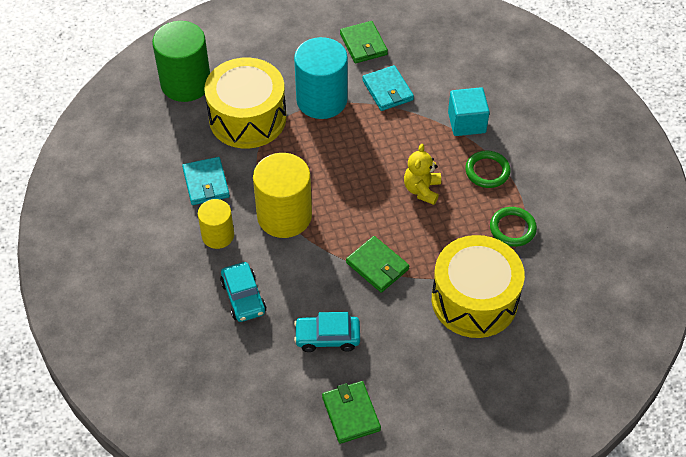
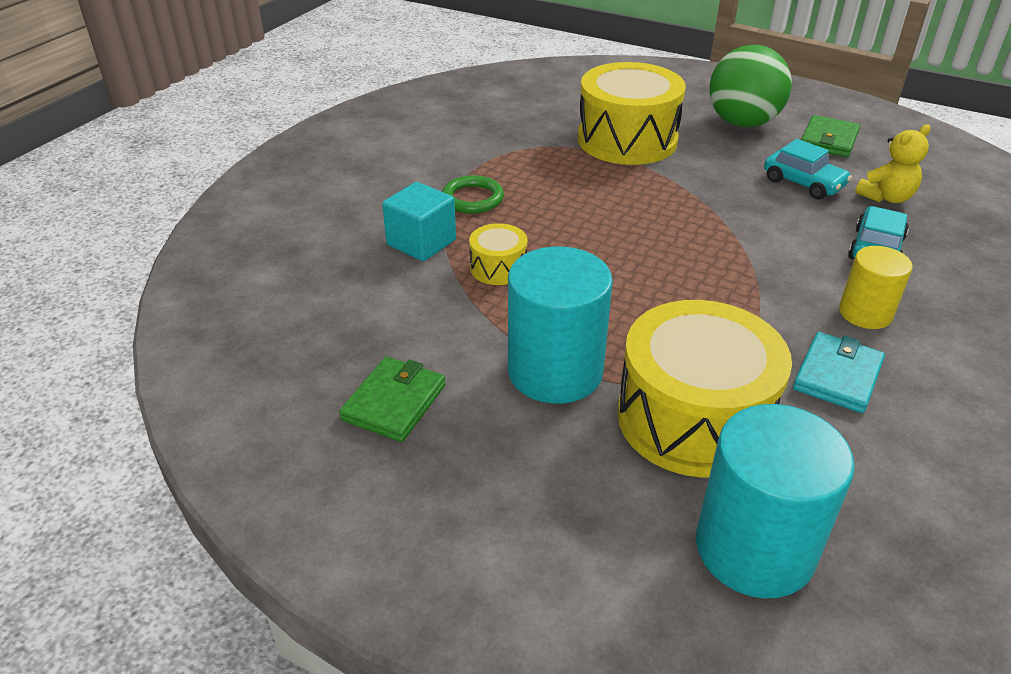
camera: 135 degrees left, 15 degrees down
(186, 83) = (754, 548): green cylinder -> turquoise cylinder
(284, 216) = (754, 285): yellow cylinder -> none
(377, 266) = (691, 198): green wallet -> none
(387, 90) = (454, 326): turquoise wallet -> none
(411, 135) = (498, 268): none -> yellow drum
(422, 190) = (561, 221): yellow teddy bear -> yellow teddy bear (886, 197)
(425, 389) = (742, 123): none -> green ball
(512, 228) = (520, 156): green ring -> none

